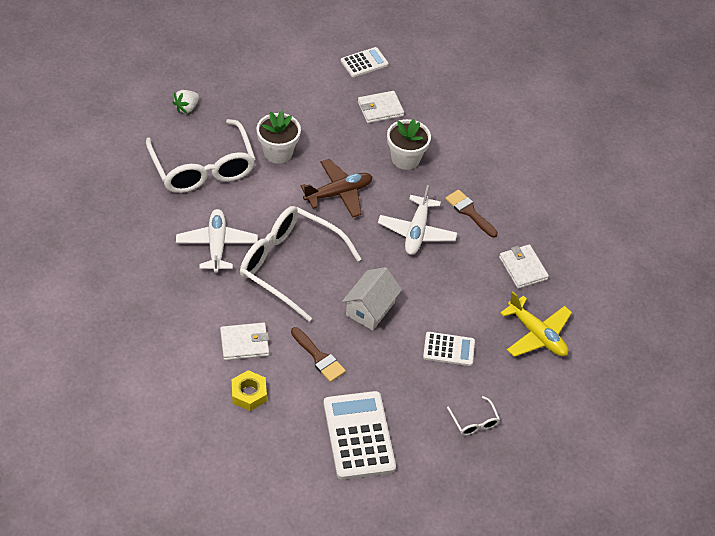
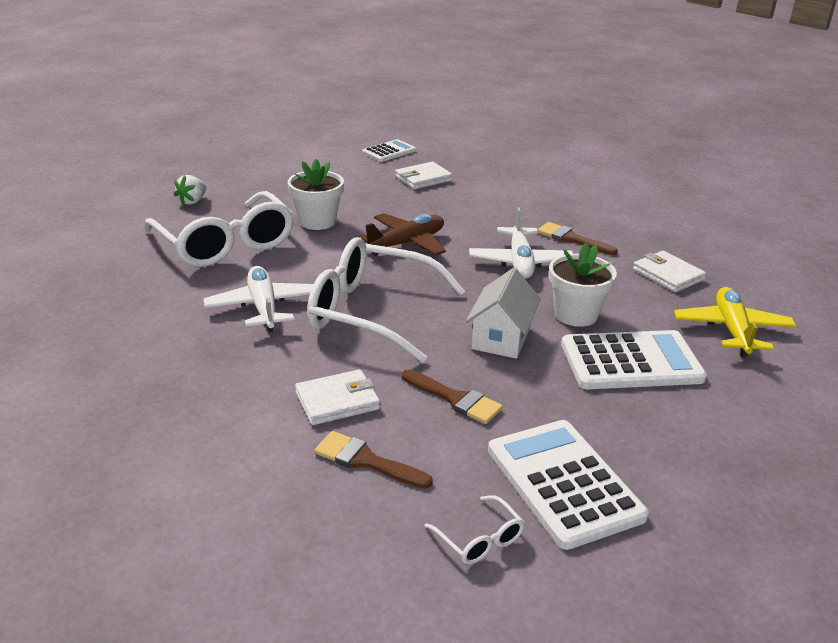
camera: 10 degrees left, 20 degrees down
(249, 394) = (366, 460): yellow nut -> brown brush
(405, 159) = (472, 209): white flower pot -> white flower pot (576, 314)
(449, 349) = (631, 361): white calculator -> white calculator, size x1.74
(474, 421) = (721, 434): white glasses -> white glasses (479, 539)
(536, 334) = (732, 330): yellow plane -> yellow plane turned 120 degrees counterclockwise

